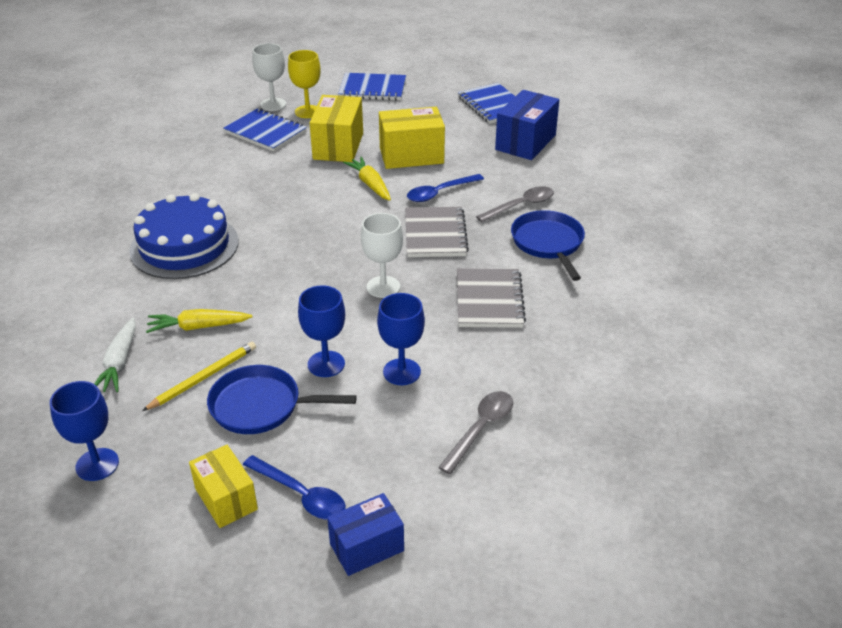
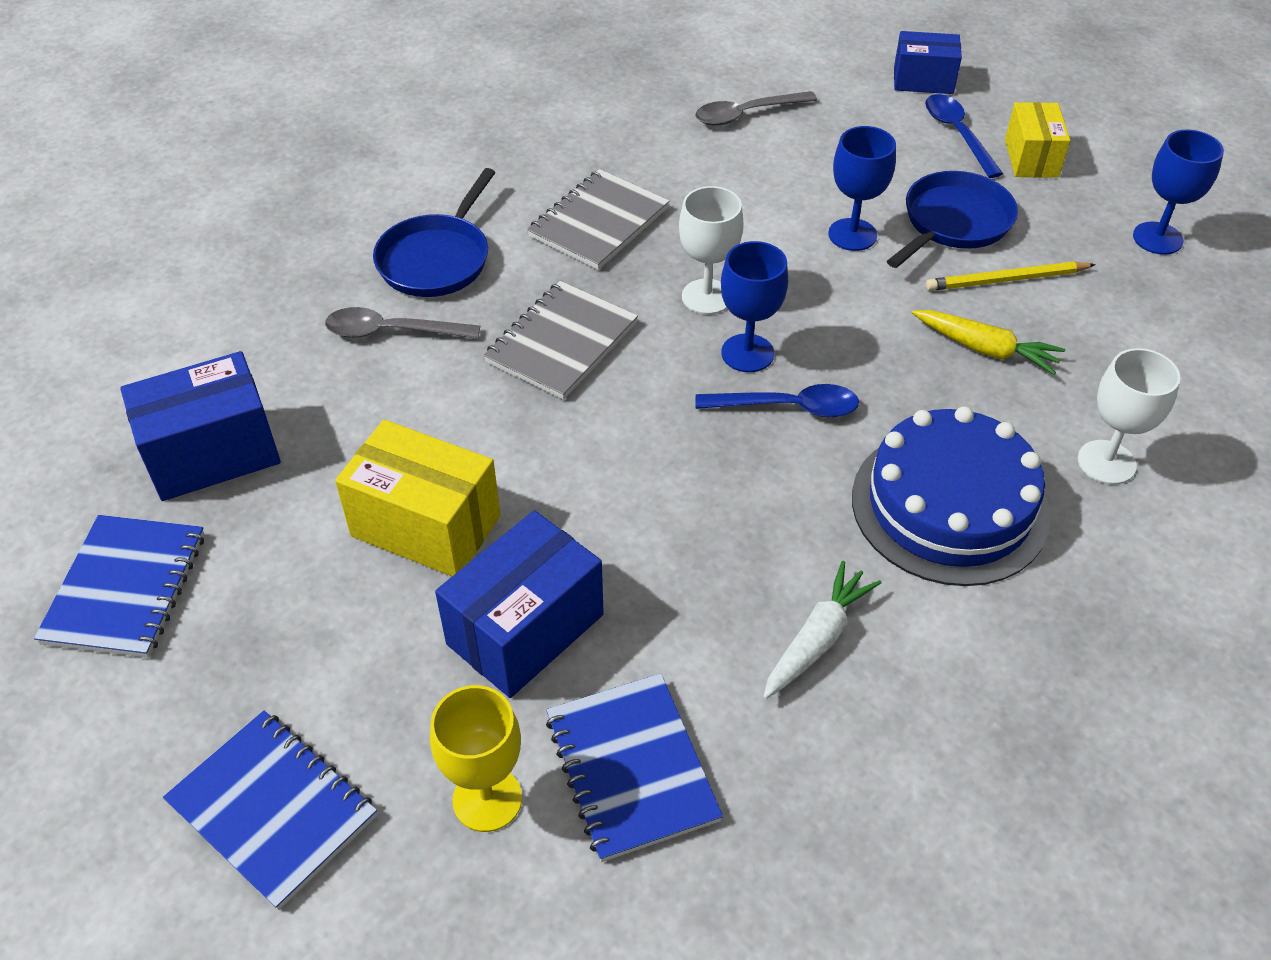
camera: 145 degrees left, 10 degrees up
(119, 362) = (1107, 344): white carrot -> white carrot (817, 639)
(261, 406) = (953, 222): blue pan -> blue pan turned 90 degrees counterclockwise
(273, 104) = (539, 886): white goblet -> white goblet (1106, 462)
(338, 146) = (525, 629): yellow box -> blue box
(370, 184) = (560, 491): yellow carrot -> none
(401, 372) = (775, 192): blue goblet -> blue goblet (747, 353)
(439, 193) = (474, 415): blue spoon -> blue spoon (789, 407)

